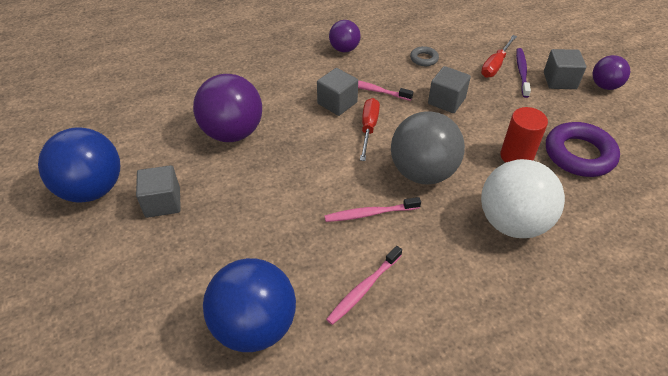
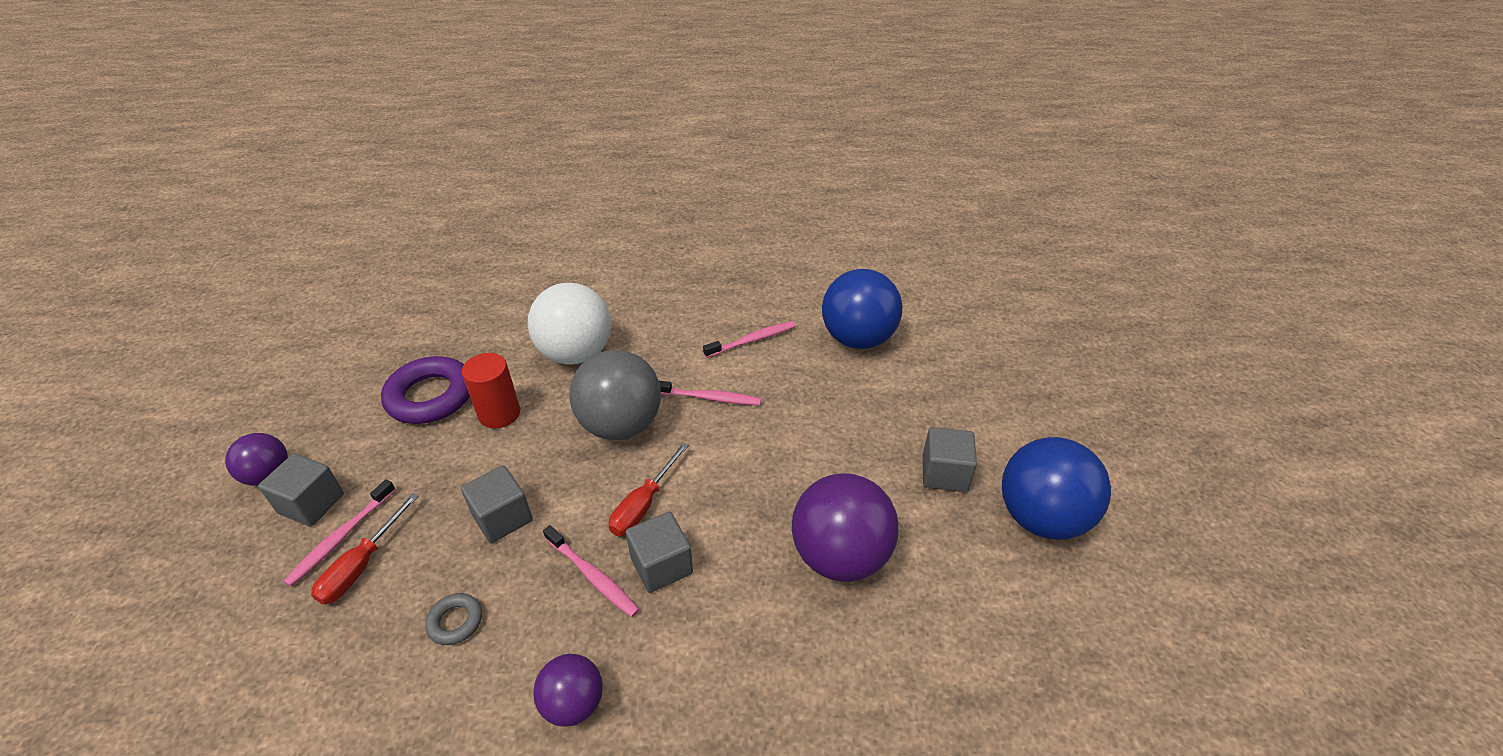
camera: 160 degrees left, 5 degrees down
(495, 65) = (361, 565): red screwdriver -> red screwdriver turned 150 degrees clockwise
(521, 72) = (341, 537): purple toothbrush -> pink toothbrush

